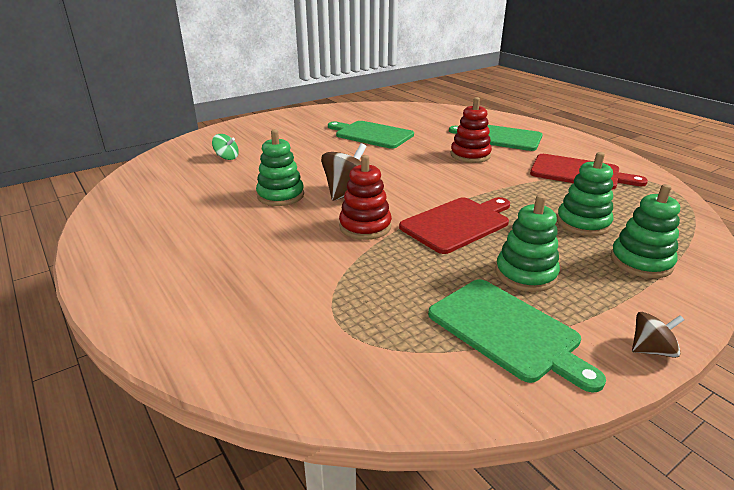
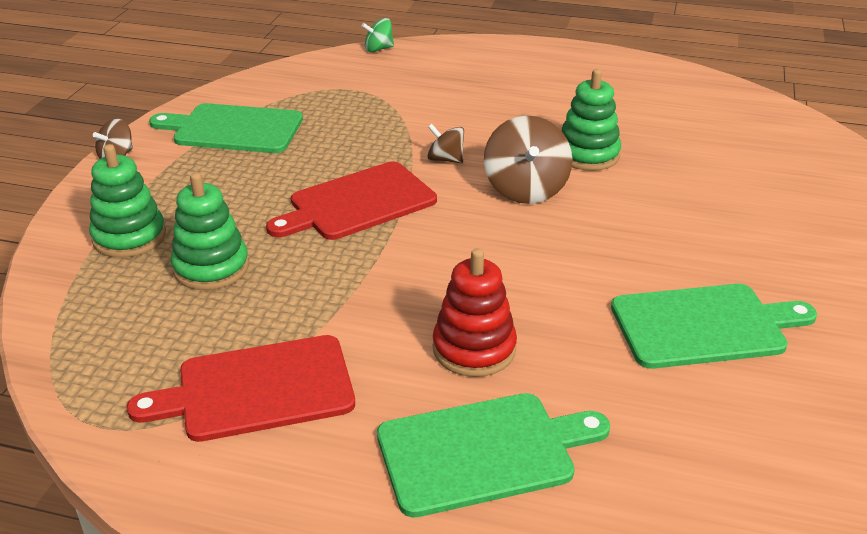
camera: 140 degrees right, 5 degrees up
(227, 157) = (763, 174): green spinning top -> green spinning top (378, 49)
(365, 226) = (445, 159): red stacking toy -> brown spinning top
(458, 223) = (357, 203): red cutting board -> red cutting board turned 45 degrees clockwise
(525, 274) = (245, 176): green stacking toy -> none

